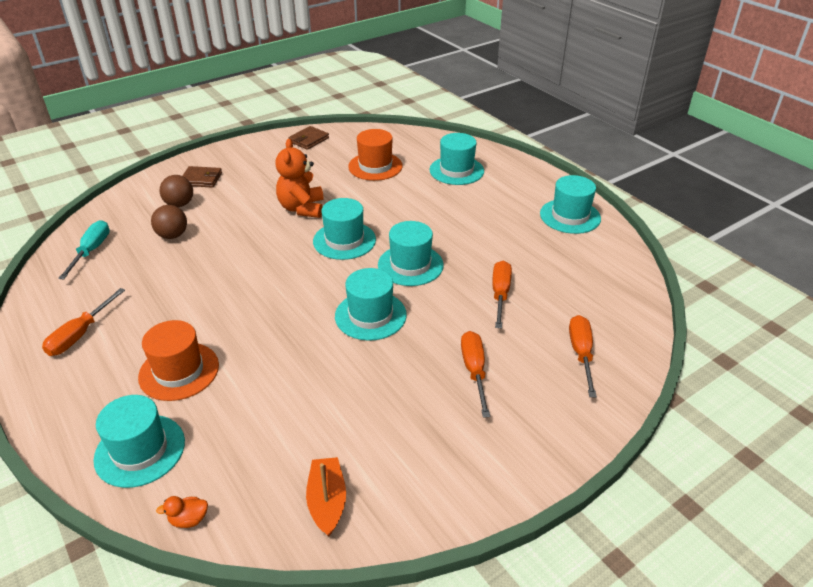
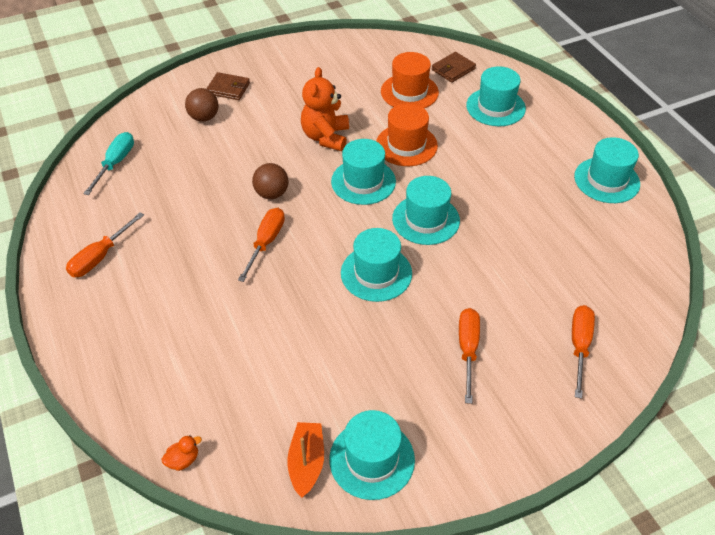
camera: 10 degrees right, 10 degrees up
(140, 450) = (146, 385): turquoise hat -> turquoise hat (372, 459)
(172, 235) = (194, 155): brown ball -> brown ball (271, 194)
(179, 371) = (187, 309): orange hat -> orange hat (406, 145)
(189, 519) = (183, 460): orange duck -> orange duck turned 150 degrees clockwise
(309, 140) = (344, 50): brown wallet -> brown wallet (453, 69)
(500, 294) = (511, 266): orange screwdriver -> orange screwdriver (266, 242)

